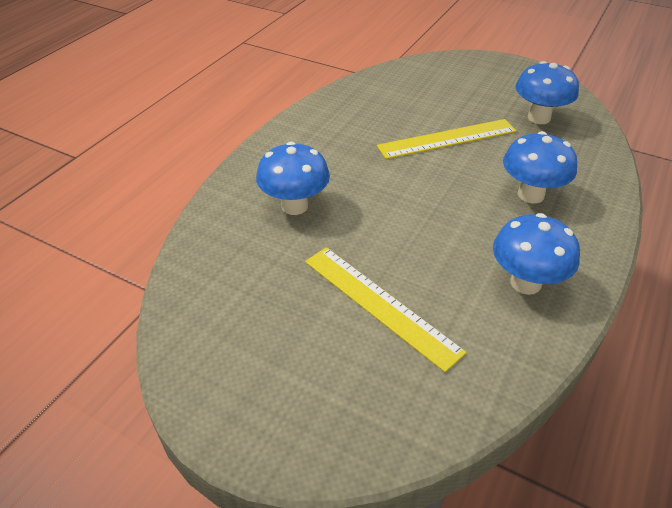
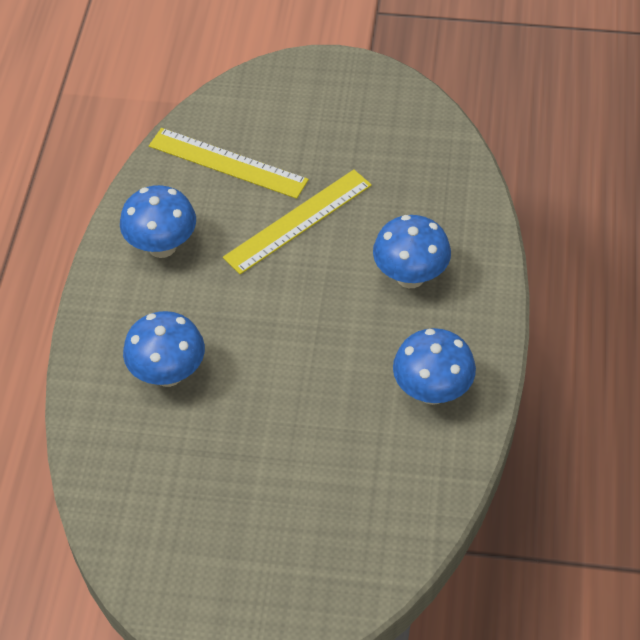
camera: 20 degrees left, 10 degrees up
(379, 305) = (304, 463): yellow ruler -> yellow ruler (227, 163)
(539, 118) = (391, 154): blue mushroom -> blue mushroom (162, 246)

